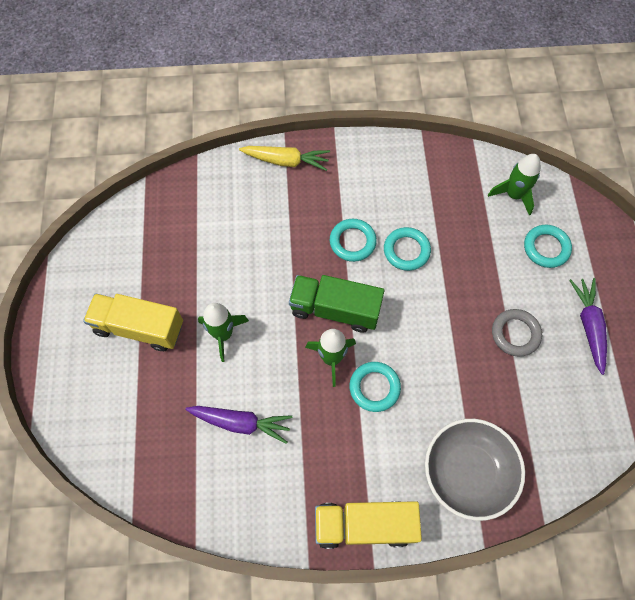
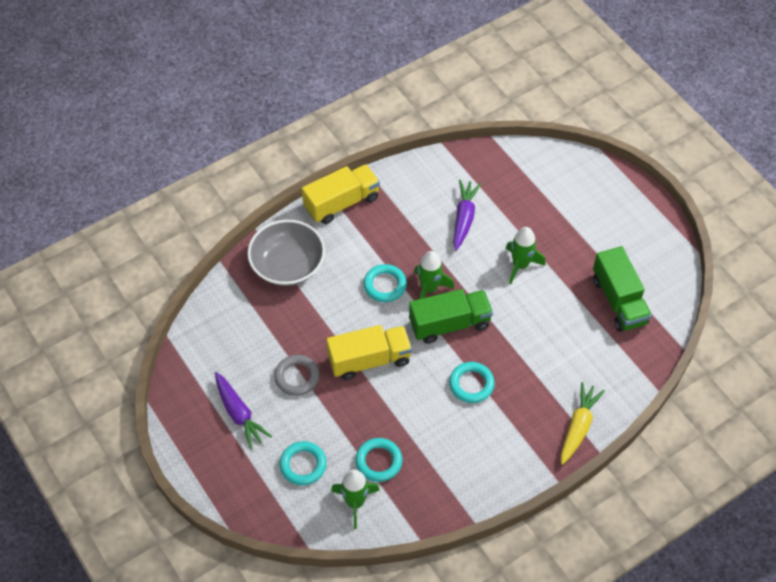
camera: 150 degrees right, 10 degrees down
(139, 328) = (584, 239): yellow truck -> yellow truck (369, 360)
(162, 248) = (619, 301): none -> green truck
(241, 423) = (464, 218): purple carrot -> purple carrot turned 120 degrees clockwise
(286, 161) = (578, 427): yellow carrot -> yellow carrot turned 135 degrees clockwise
(406, 250) = (422, 400): turquoise ring -> turquoise ring (378, 461)

